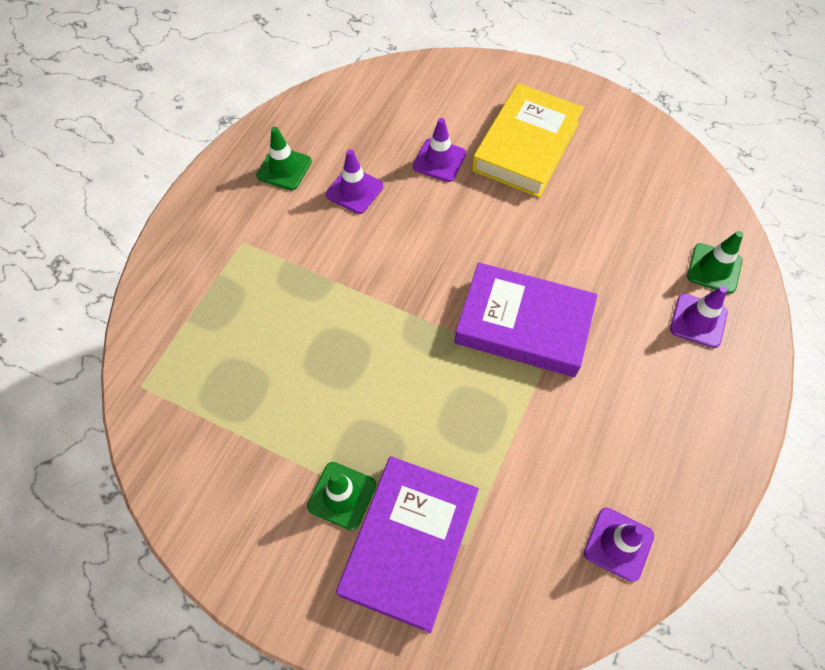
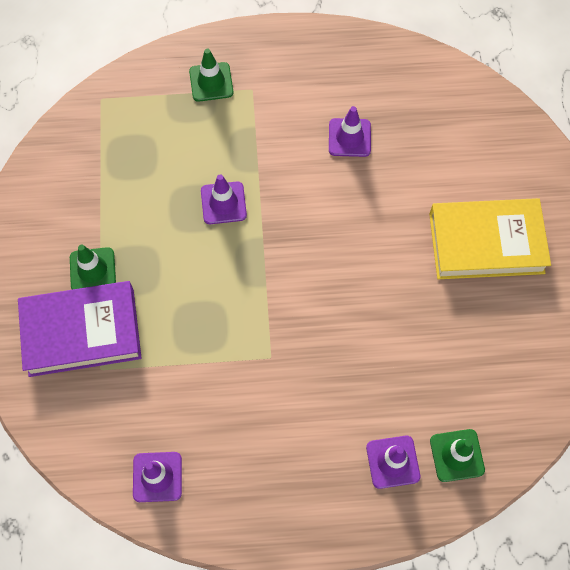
camera: 60 degrees right, 5 degrees up
(284, 168) = (336, 77): green traffic cone -> green traffic cone (211, 82)
(439, 160) = (423, 183): purple traffic cone -> purple traffic cone (223, 203)
(523, 324) = (303, 325): purple book -> none

